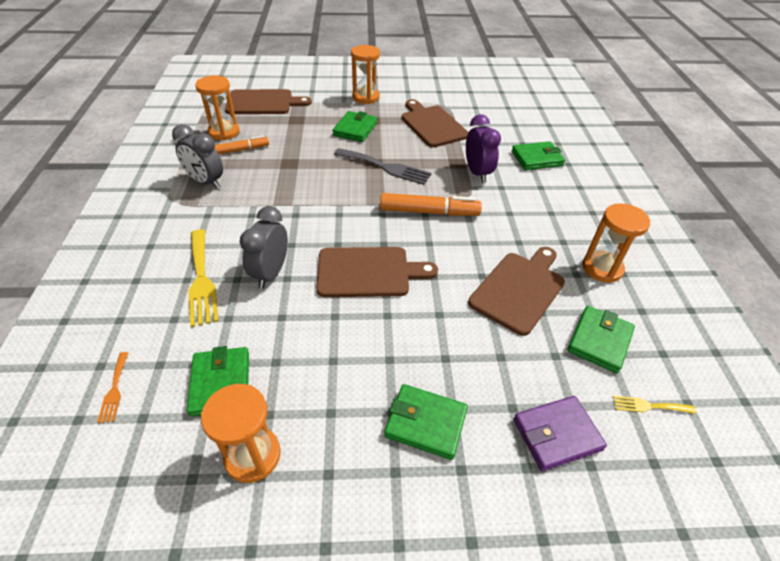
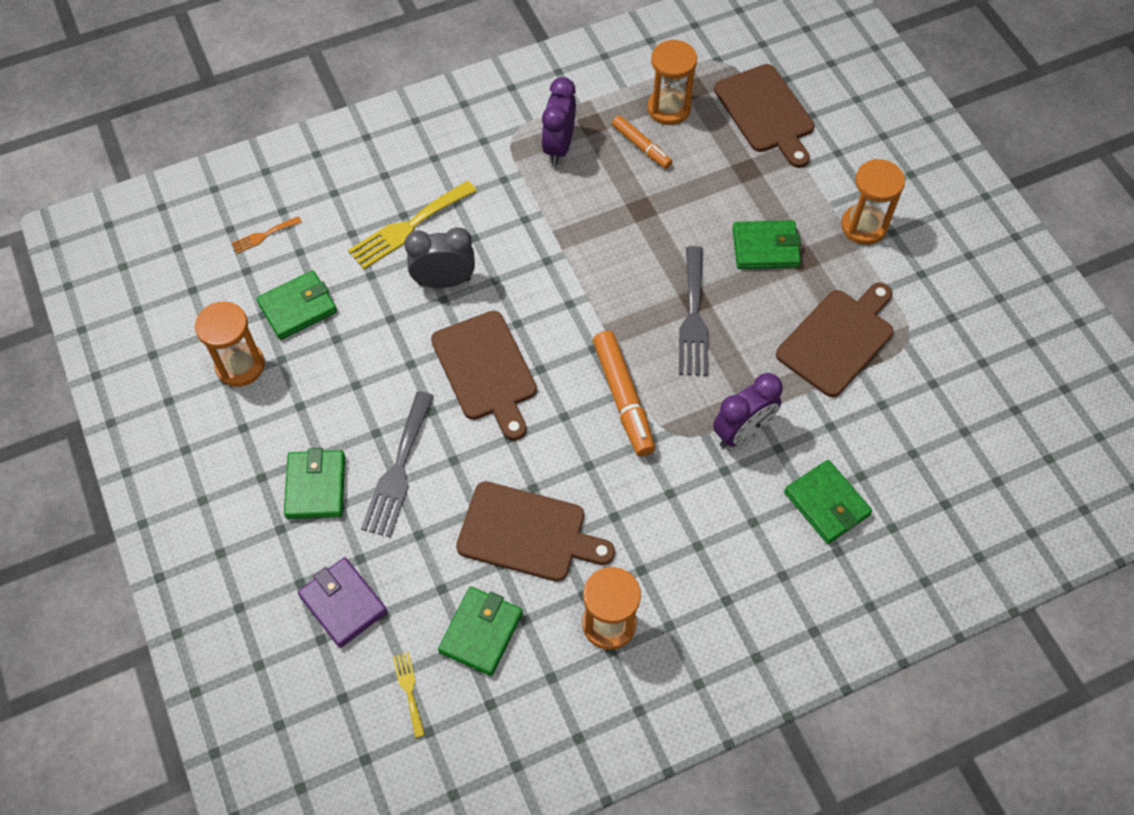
camera: 70 degrees right, 15 degrees up
(206, 182) = (558, 146): grey clock -> purple clock
(433, 353) = (398, 470): none -> grey fork
(599, 341) = (481, 632): green wallet -> green wallet turned 75 degrees counterclockwise

